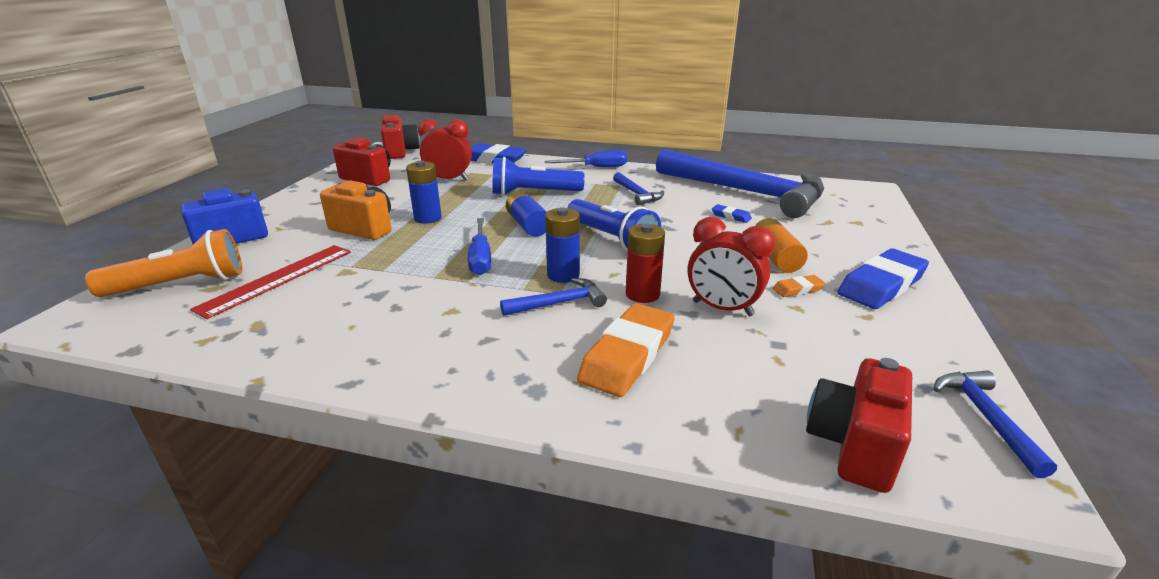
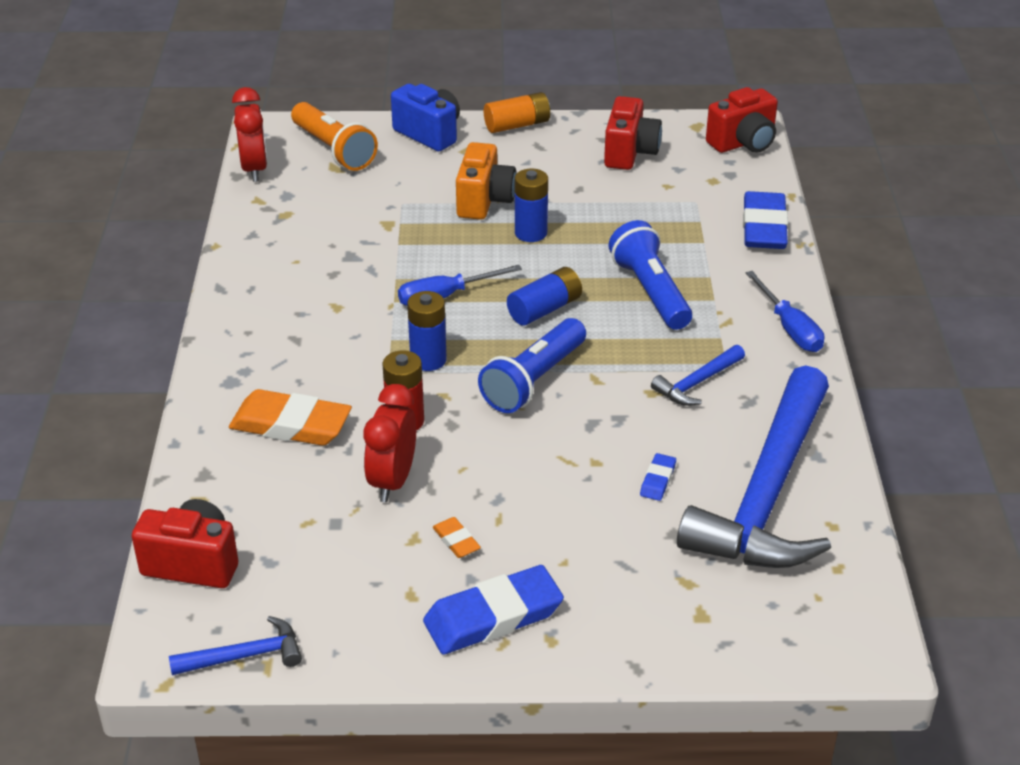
camera: 75 degrees right, 10 degrees up
(278, 279) = (360, 193): red ruler -> none
(449, 180) = (660, 212): red clock -> red clock (254, 169)
(559, 303) = (369, 368): blue hammer -> none
(775, 258) = (536, 523): orange battery -> orange battery (517, 125)
(881, 285) = (493, 616): blue eraser -> blue eraser turned 60 degrees counterclockwise

